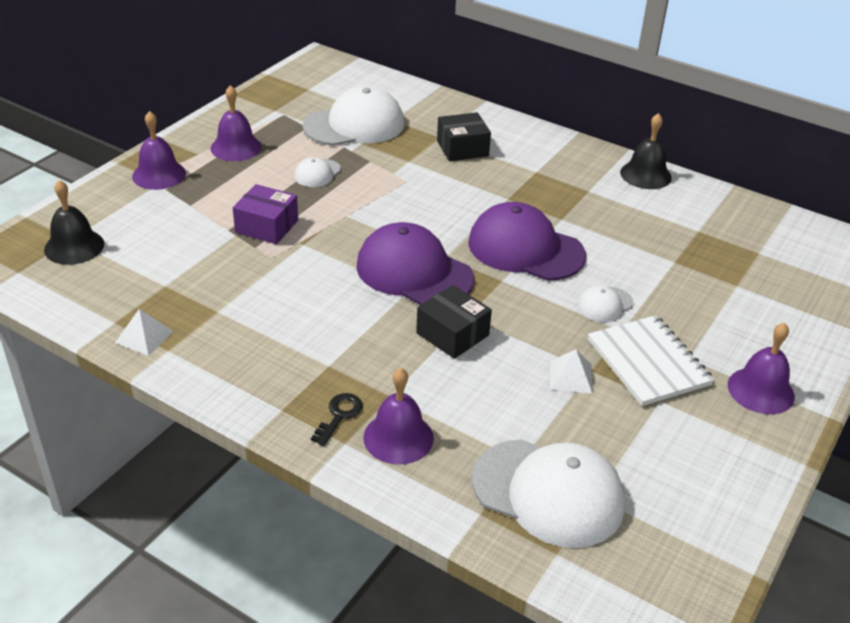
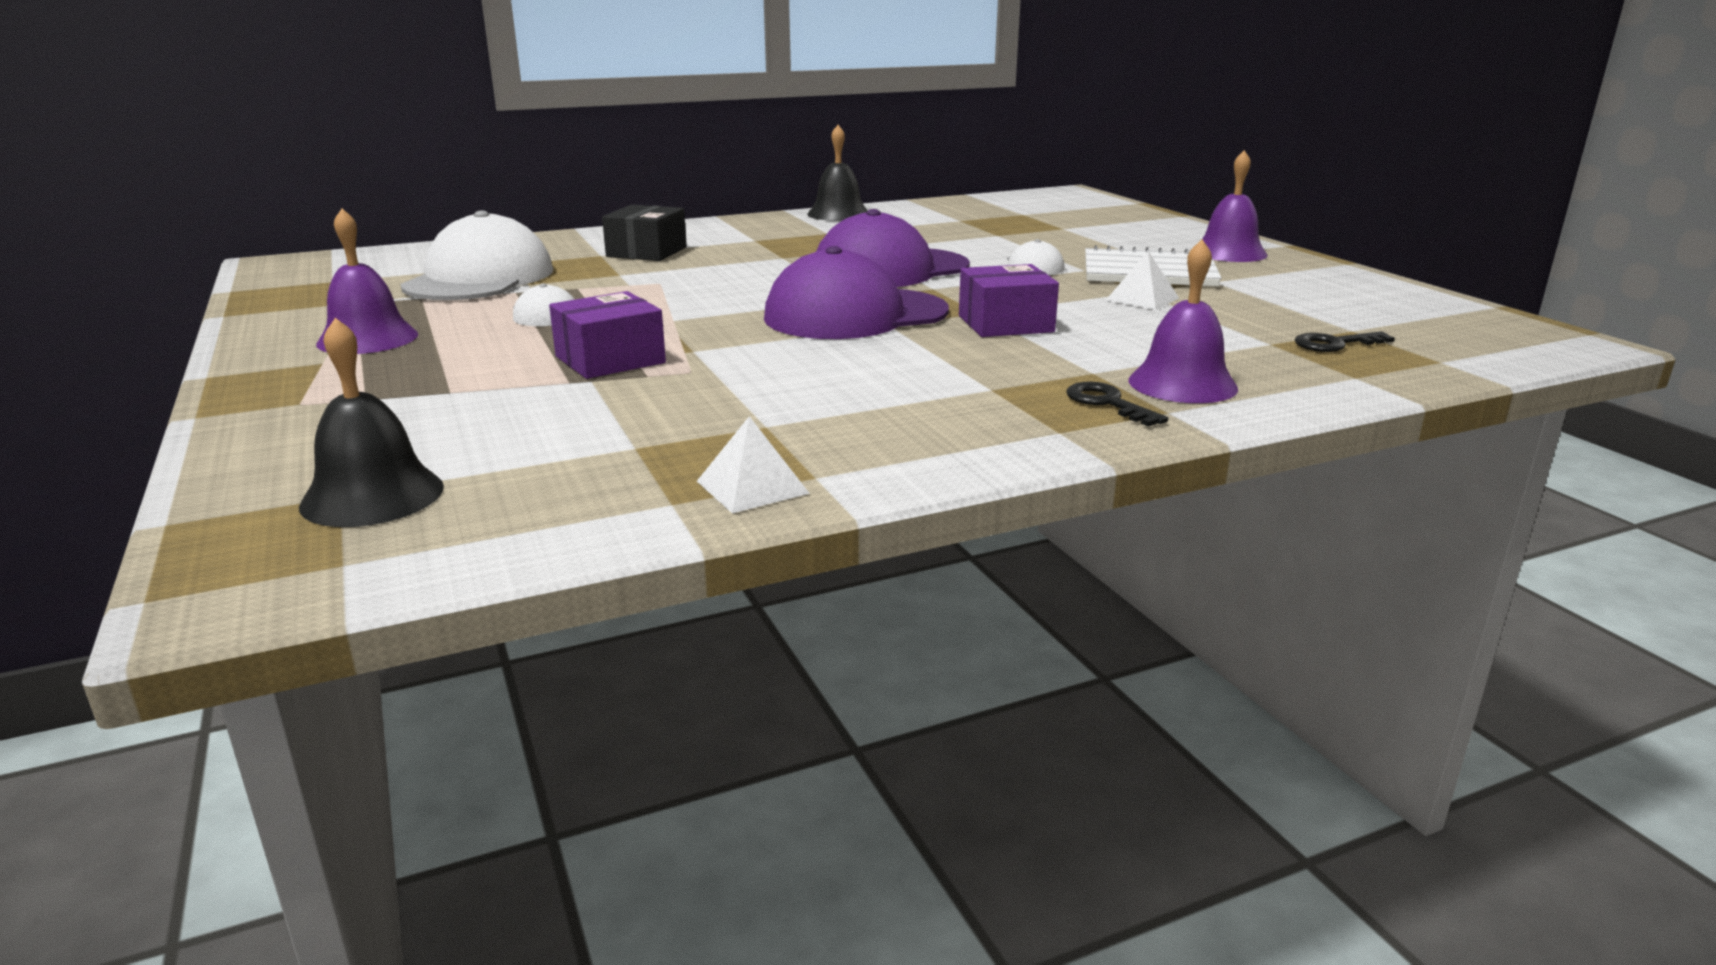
camera: 55 degrees left, 15 degrees down
(159, 175) = (312, 395): purple bell -> none
(452, 334) = (1005, 324): black box -> purple box
(548, 492) = (1335, 344): white cap -> black key

